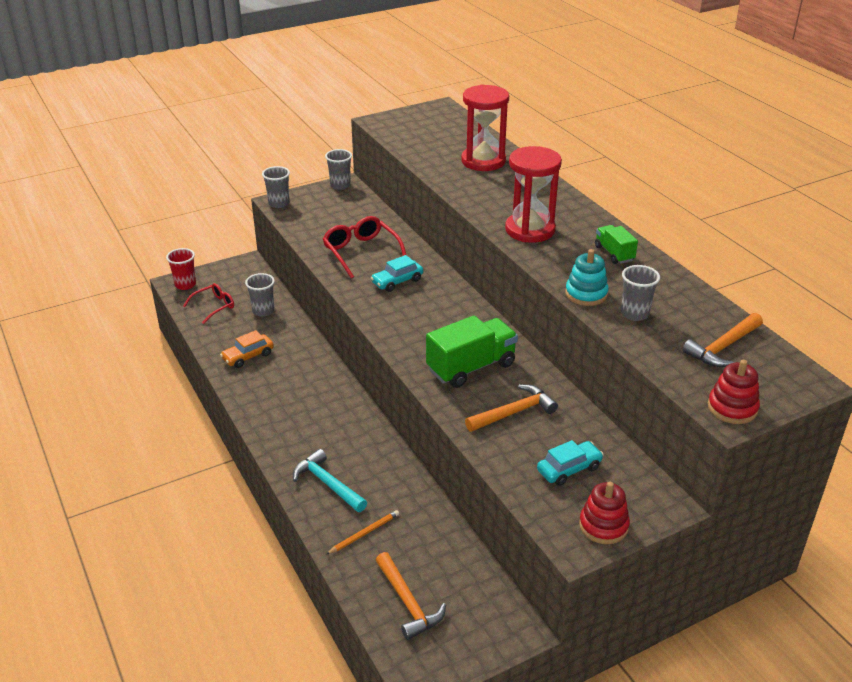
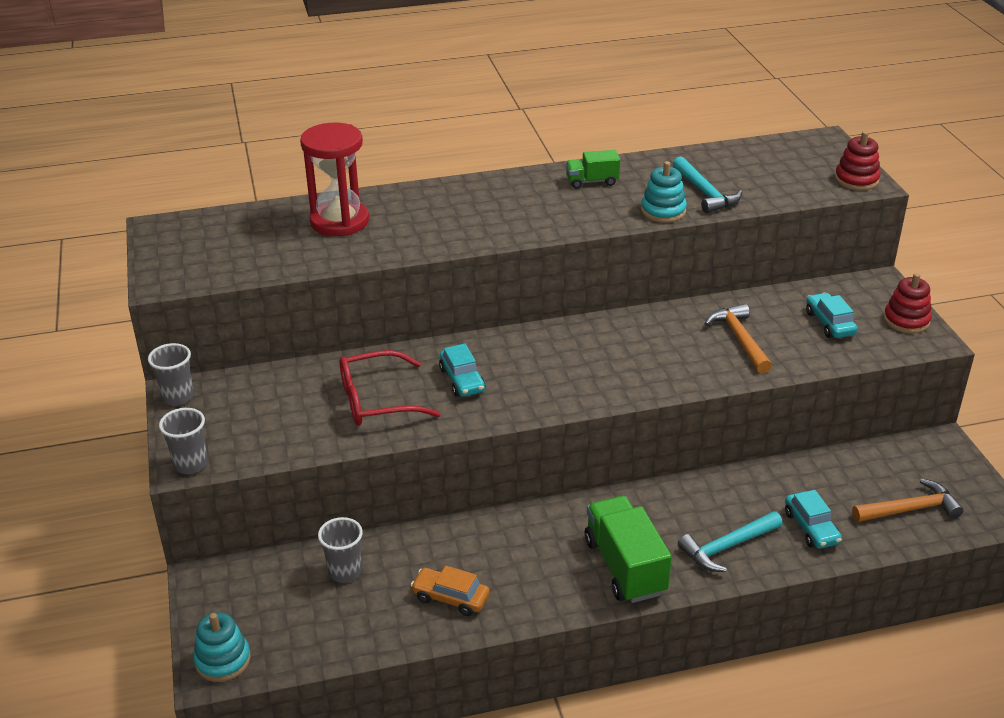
camera: 75 degrees left, 0 degrees up
(185, 285) = (223, 660): red cup -> turquoise stacking toy
(214, 306) = (305, 627): red glasses -> none
(248, 356) = (450, 598): orange car -> orange car turned 135 degrees clockwise
(364, 533) = (811, 527): orange pencil -> turquoise car
(471, 367) = (656, 353): green truck -> green truck (625, 566)
(530, 230) = (522, 219): red hourglass -> none
(635, 314) = (705, 193): grey cup -> turquoise hammer
(722, 347) = (768, 164): orange hammer -> none

